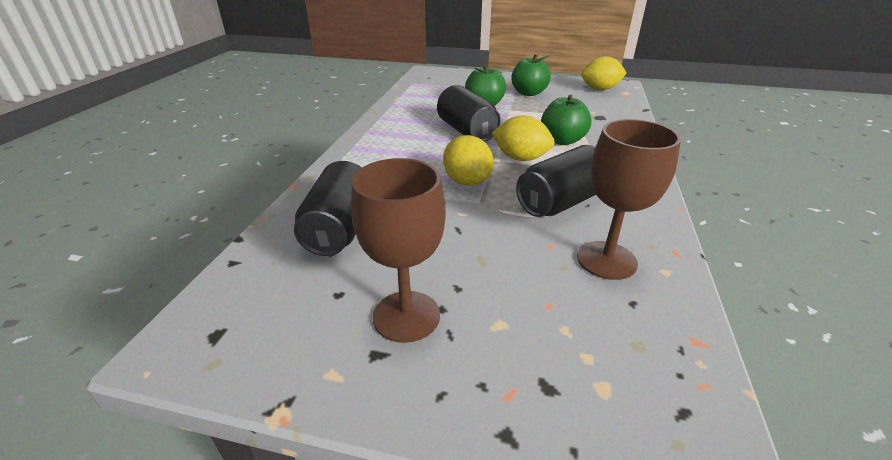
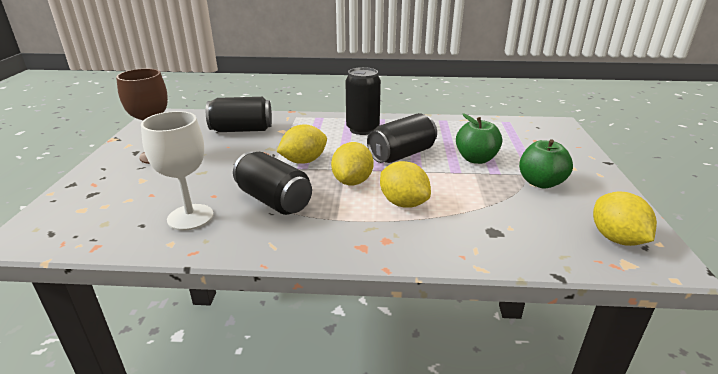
camera: 80 degrees right, 5 degrees down
(392, 143) = (362, 129): none -> black can
(562, 140) = (403, 203): green apple -> yellow lemon
(606, 260) = (190, 217): brown goblet -> white goblet

